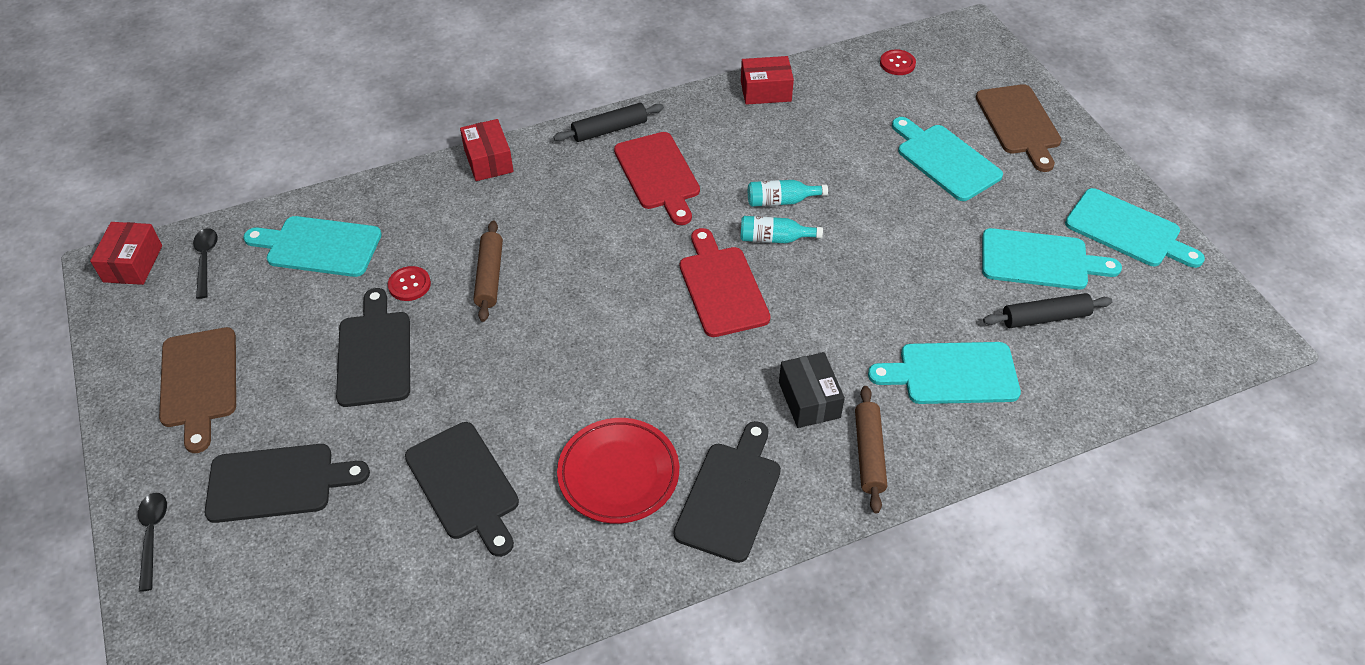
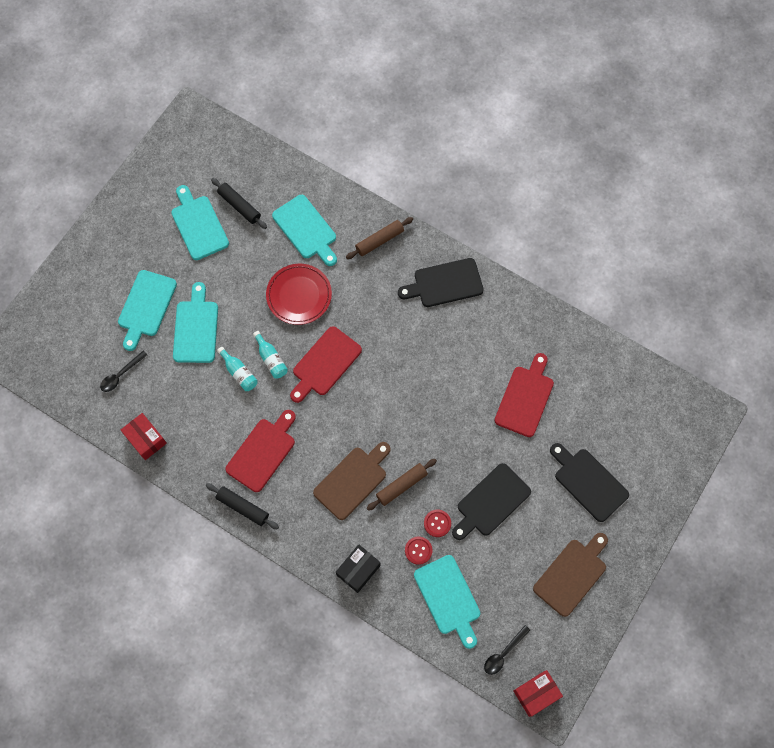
camera: 125 degrees left, 20 degrees up
(152, 535) = (653, 513): black spoon -> black spoon (121, 375)
(464, 485) = (525, 398): black cutting board -> red cutting board
(488, 161) = (317, 558): red box -> none
(618, 474) = (469, 337): red plate -> red plate (299, 295)
(809, 400) = (367, 282): black box -> black box (358, 570)
(897, 63) = (67, 378): red button -> red button (418, 550)
(1019, 123) = (85, 283): brown cutting board -> brown cutting board (352, 480)
(1127, 230) = (146, 194): turquoise cutting board -> turquoise cutting board (196, 328)

